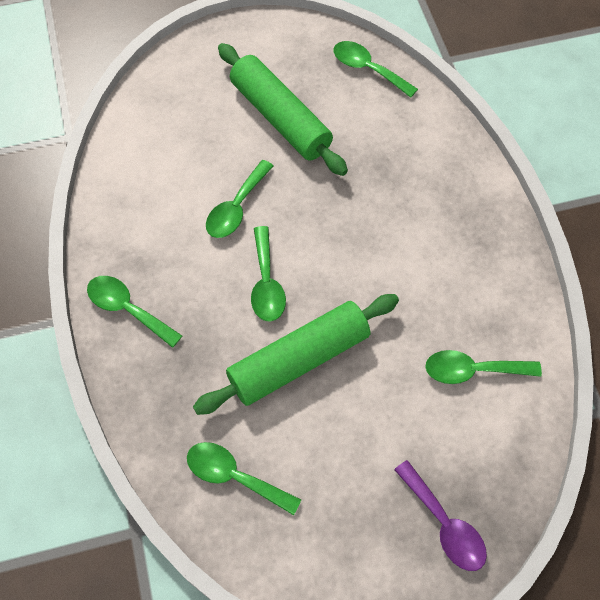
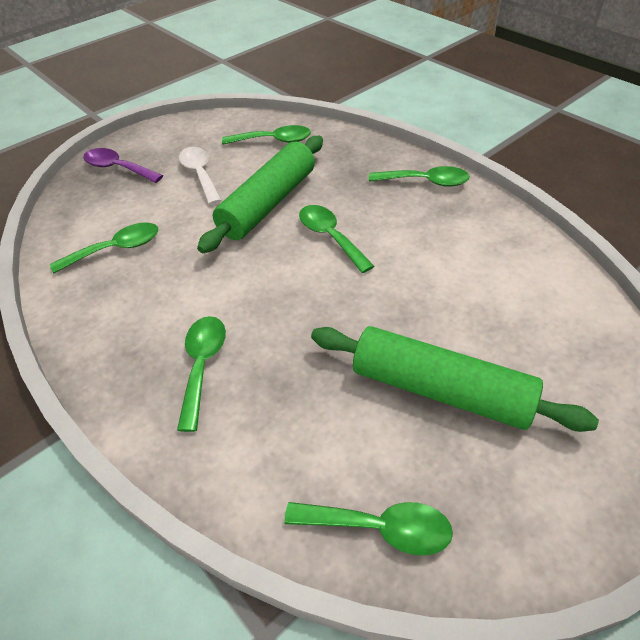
camera: 155 degrees right, 15 degrees down
(236, 208) = (406, 279): green spoon -> green spoon (202, 365)
(349, 453) = (200, 174): none -> white spoon

